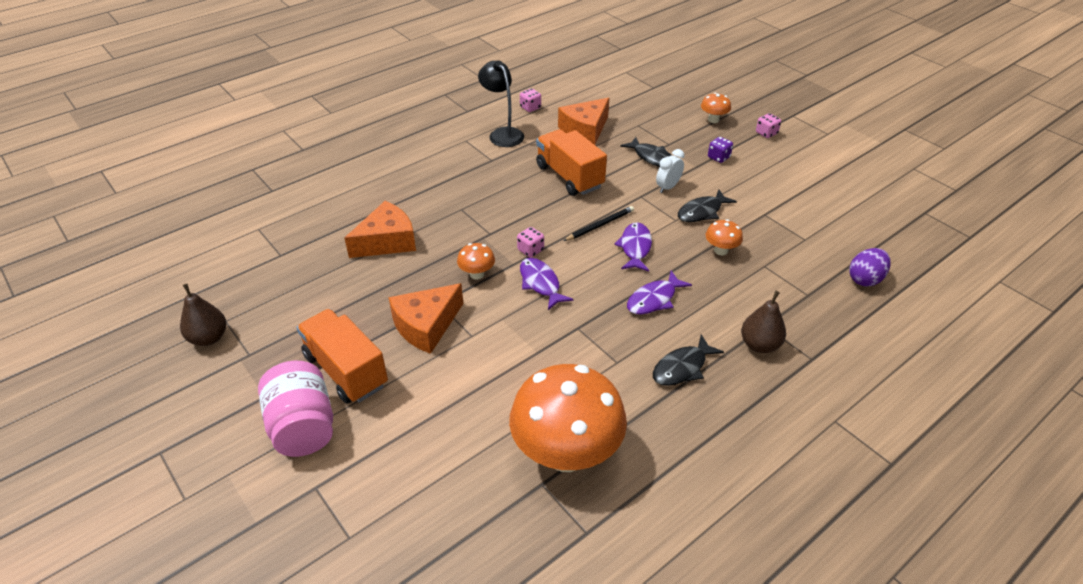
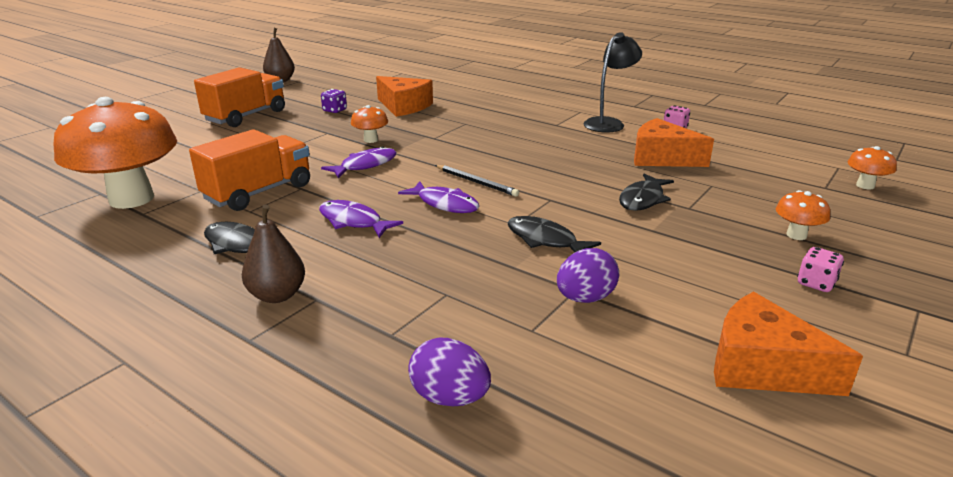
camera: 75 degrees right, 15 degrees down
(303, 427) = (190, 114): pink jar -> none
(426, 326) = (298, 132): orange cheese -> orange cheese (762, 366)
(530, 250) = (415, 156): pink dice -> none
(569, 176) = (557, 159): orange truck -> orange truck (258, 192)
(635, 247) = (445, 204): purple fish -> purple fish turned 45 degrees clockwise
(668, 187) = (583, 214): white clock -> none
(718, 157) = (693, 245): purple dice -> purple dice (335, 110)
(721, 250) = (465, 258): orange mushroom -> orange mushroom (865, 185)
(774, 213) = (585, 298): none -> purple egg

